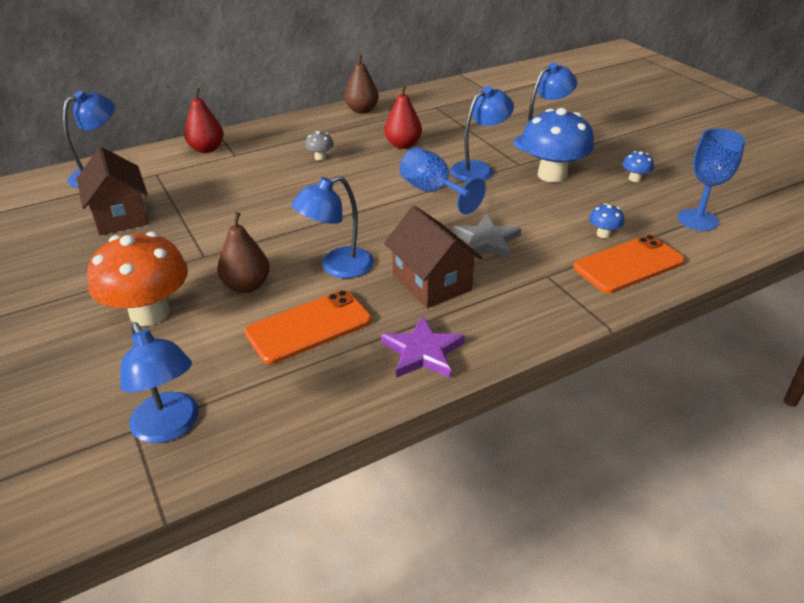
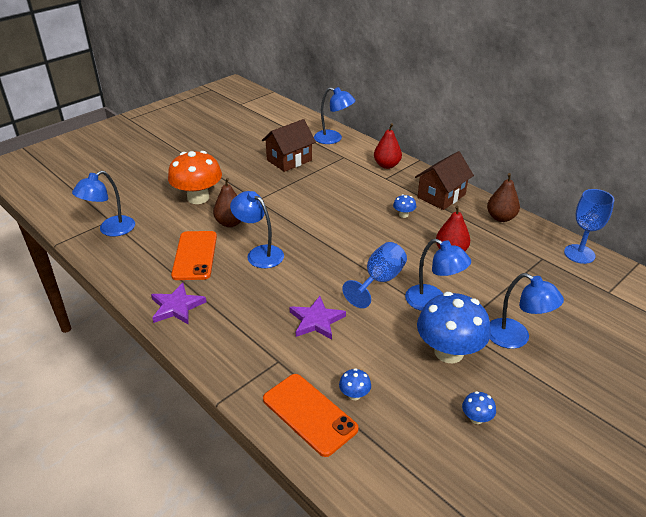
camera: 75 degrees right, 0 degrees up
(309, 327) = (195, 255): orange phone -> orange phone turned 45 degrees clockwise
(320, 157) = (403, 215): grey mushroom -> blue mushroom
(431, 282) = (253, 299): brown house -> brown house (441, 196)
(486, 241) = (316, 320): grey star -> purple star
(698, 220) = (411, 473): blue goblet -> blue goblet (579, 254)

